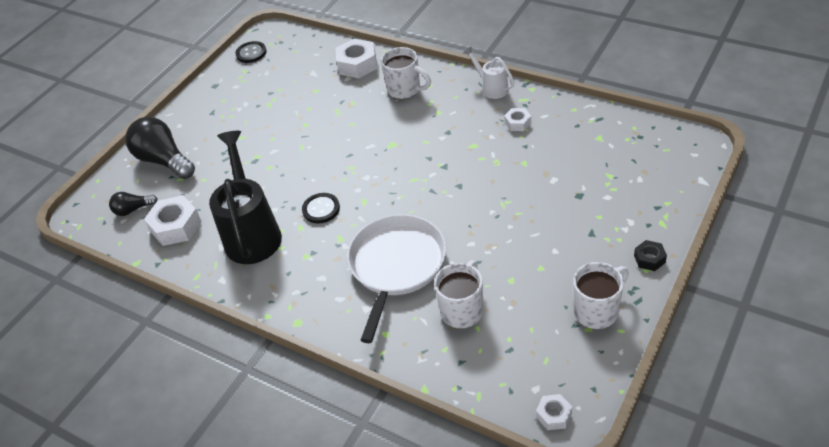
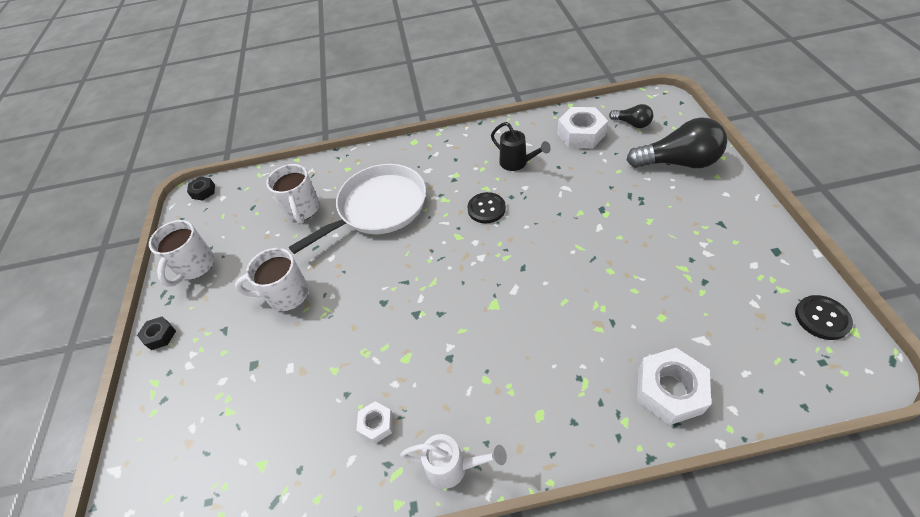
camera: 140 degrees right, 5 degrees up
(133, 210) = (632, 123): black light bulb -> black light bulb turned 90 degrees clockwise
(252, 233) = (517, 163): black watering can -> black watering can, size x0.51
(396, 266) = (378, 207): white pan -> white pan turned 105 degrees counterclockwise
(405, 90) = (560, 388): white mug -> white mug (286, 295)
(554, 415) = (203, 191): white nut -> black nut

